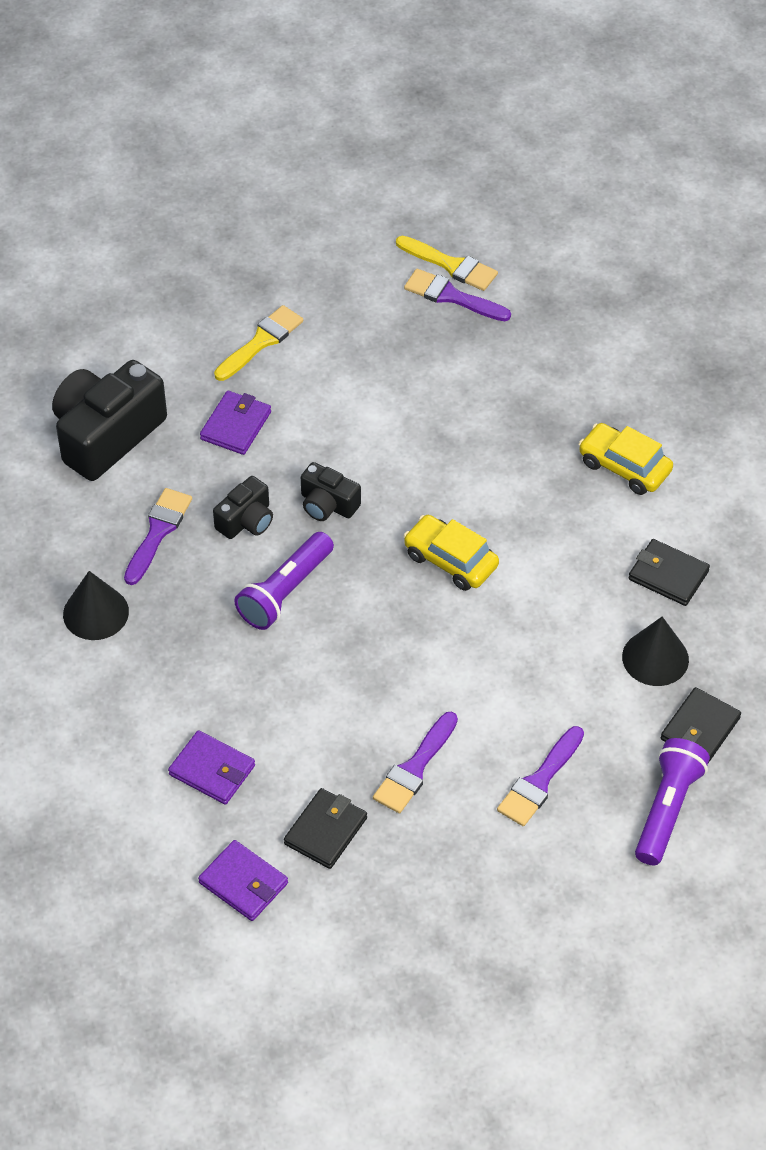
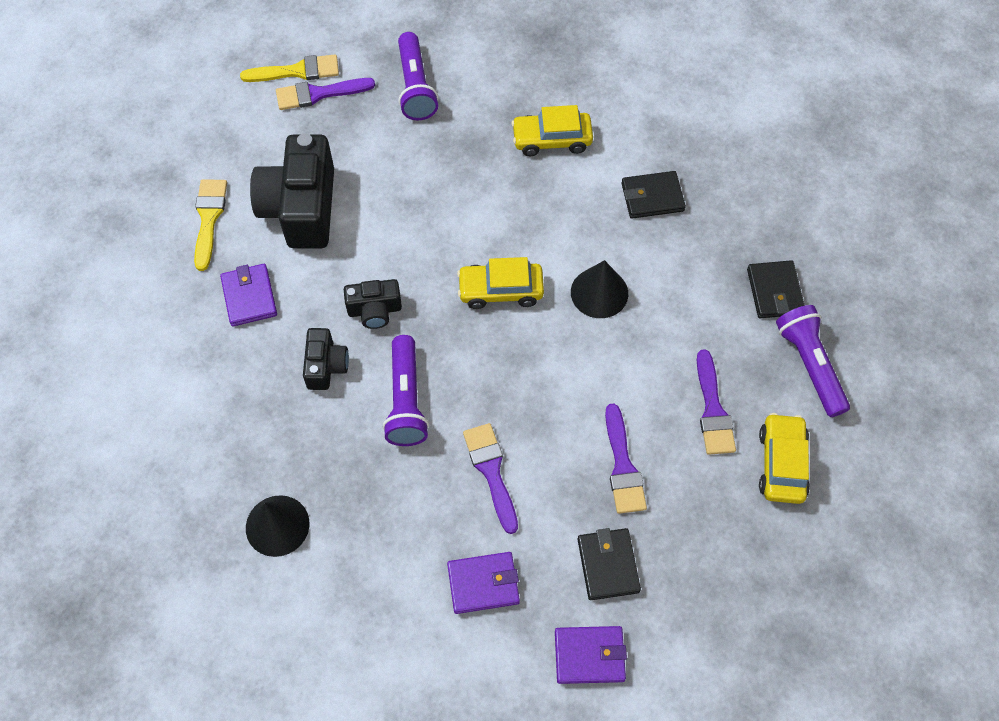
camera: 40 degrees left, 10 degrees up
(107, 435) = (154, 374): black camera -> black camera (301, 208)
(158, 532) = (266, 423): purple brush -> purple brush (491, 471)
(544, 343) = (415, 87): none -> purple flashlight
(556, 865) = (781, 464): none -> yellow car
(655, 658) = (700, 262): black cone -> black cone (599, 292)

